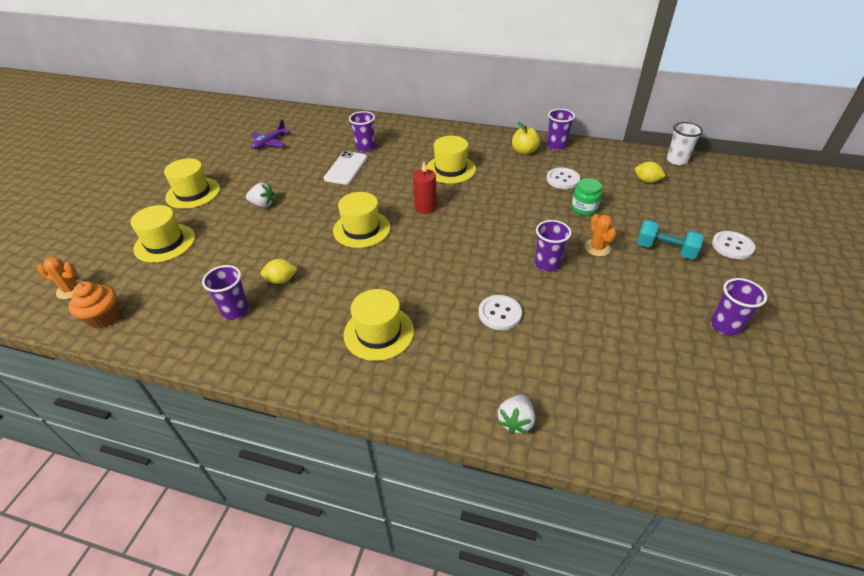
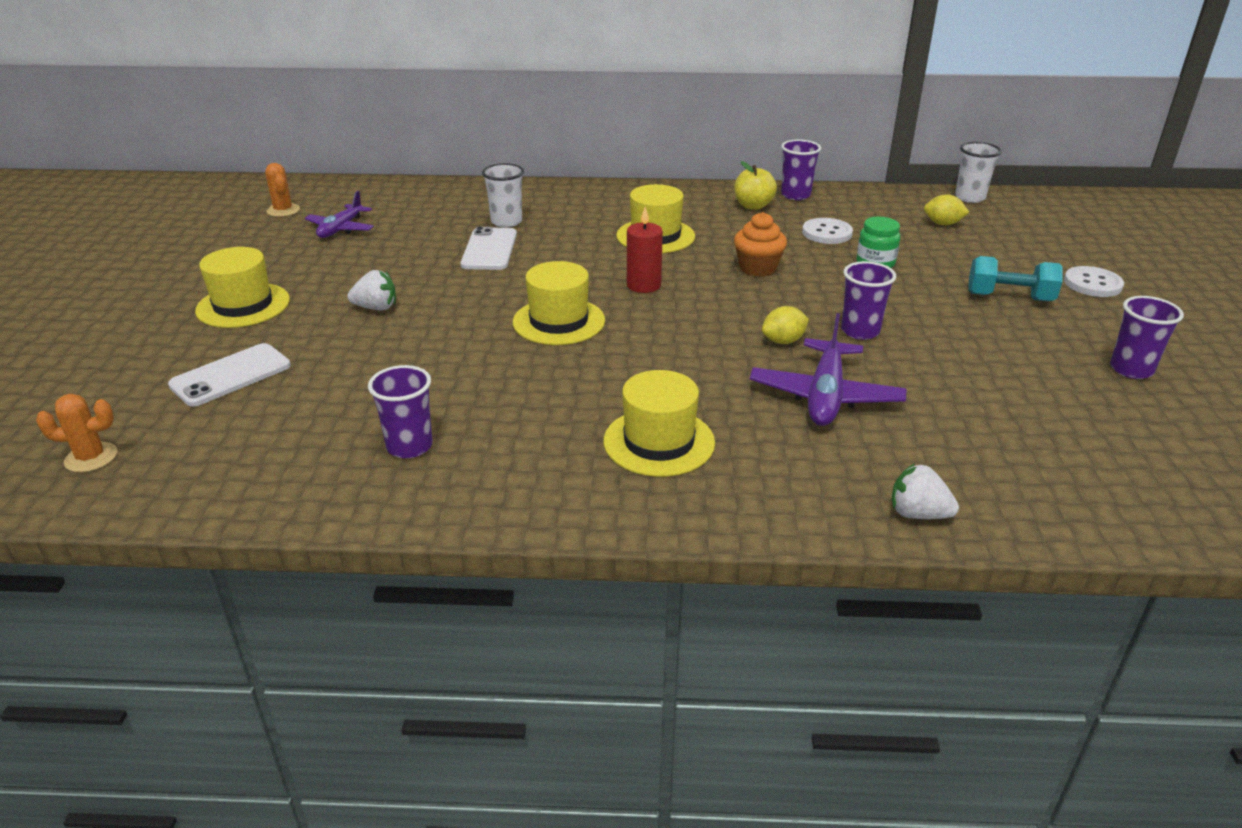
camera: 15 degrees left, 10 degrees down
(104, 317) = (177, 486): orange cupcake -> orange cupcake (757, 268)
(165, 243) = (231, 375): yellow hat -> white phone
(281, 280) = (464, 399): yellow lemon -> yellow lemon (783, 341)
(365, 148) = (506, 222): purple cup -> white cup
(499, 313) = (825, 396): white button -> purple plane
(516, 421) = (918, 514): white strawberry -> white strawberry turned 105 degrees clockwise
(597, 248) = (918, 305): orange cactus -> orange cactus (283, 210)

